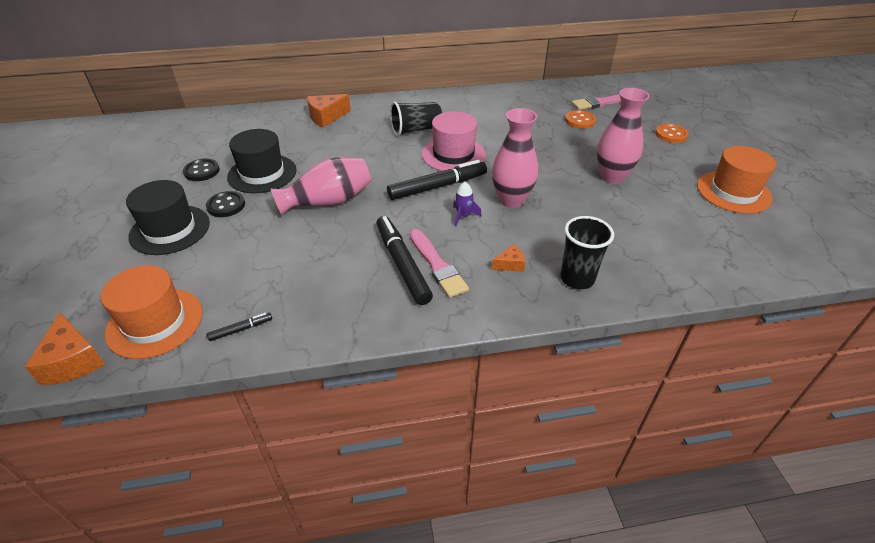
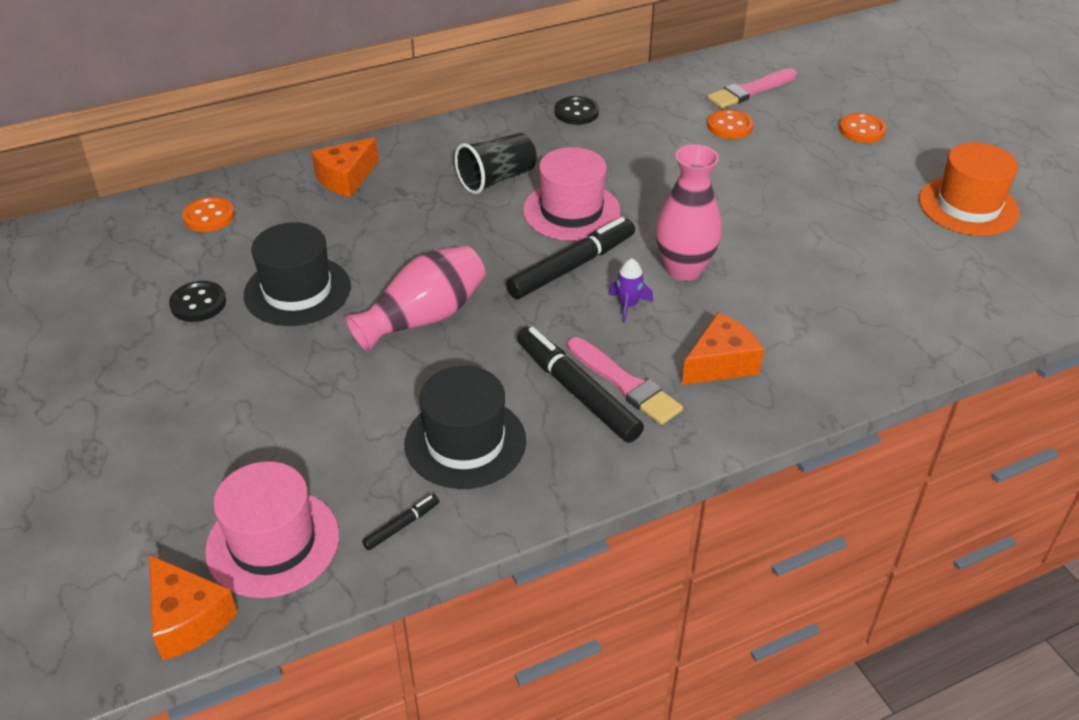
camera: 15 degrees left, 0 degrees up
(155, 322) = (273, 542): orange hat -> pink hat
(170, 230) = (207, 405): black hat -> black hat (465, 442)
(226, 205) = (271, 352): black button -> black button (576, 112)
(237, 126) = (209, 216): none -> orange button
(510, 264) = (720, 363): orange cheese -> orange cheese, size x1.79
(577, 279) = (813, 366): black cup -> none
(612, 177) = (805, 210): pink vase -> none

